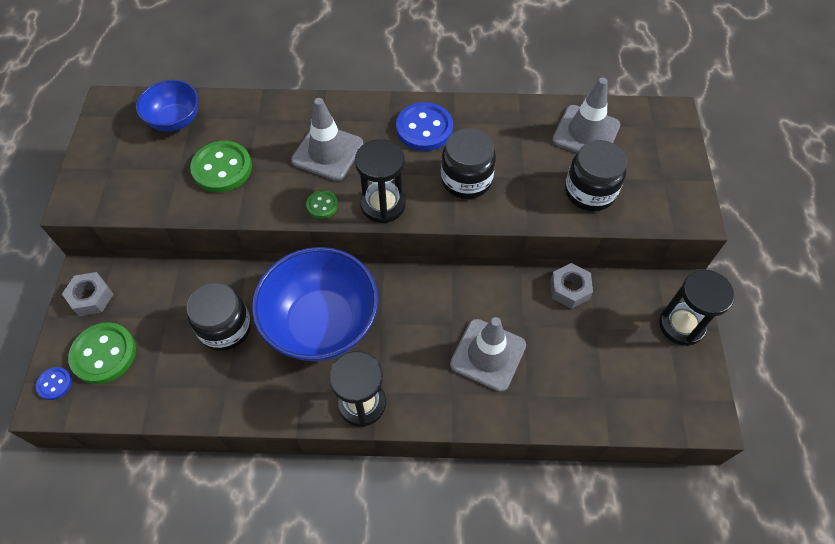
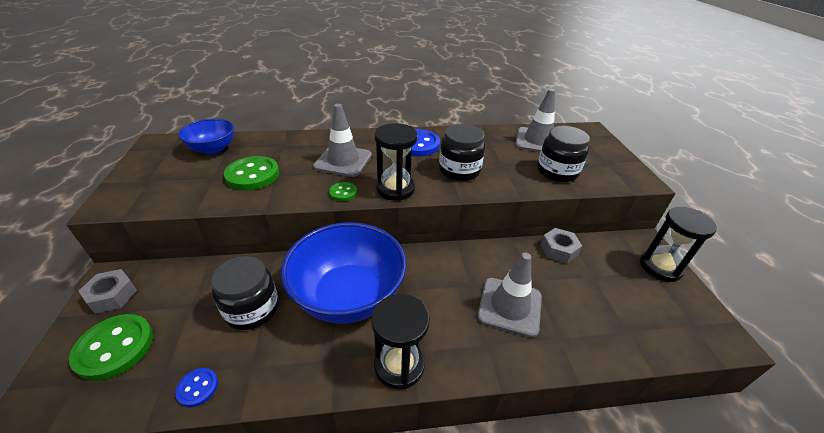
camera: 10 degrees left, 20 degrees down
(54, 384) = (46, 386): blue button -> blue button (197, 388)

